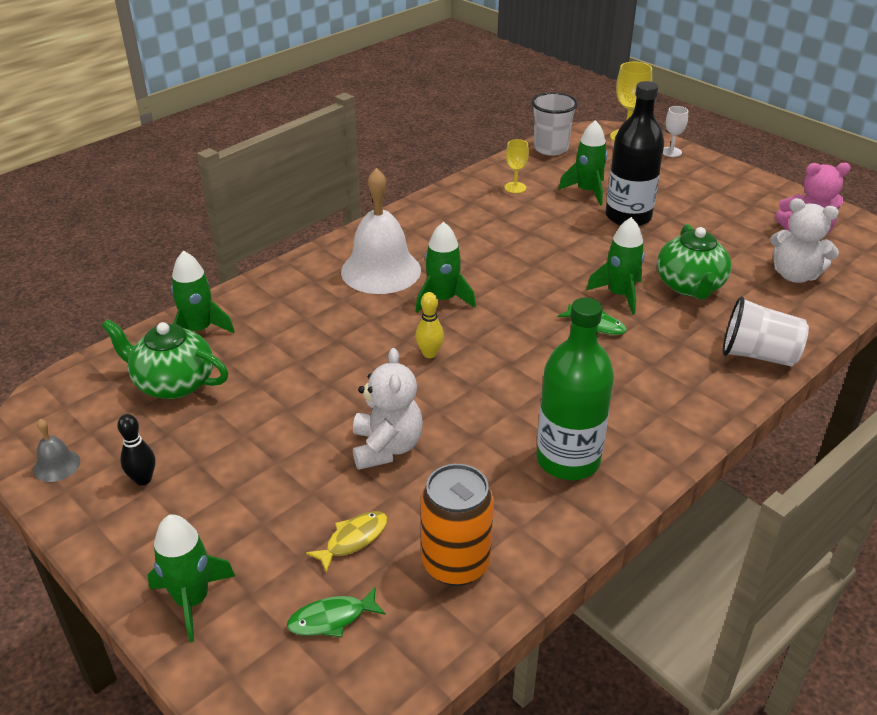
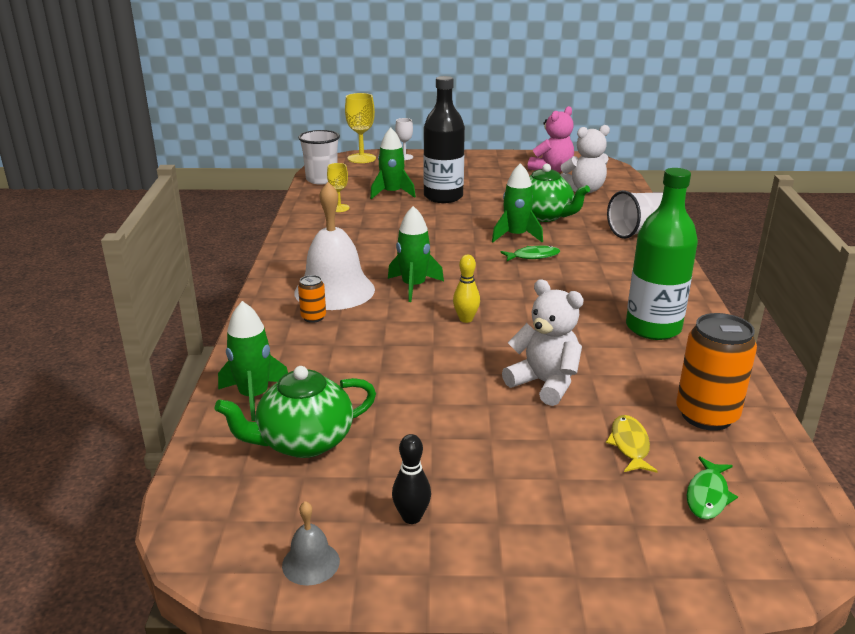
camera: 45 degrees left, 10 degrees down
(192, 600) = (608, 559): green rocket -> none
(329, 287) = (313, 317): none -> orange can

